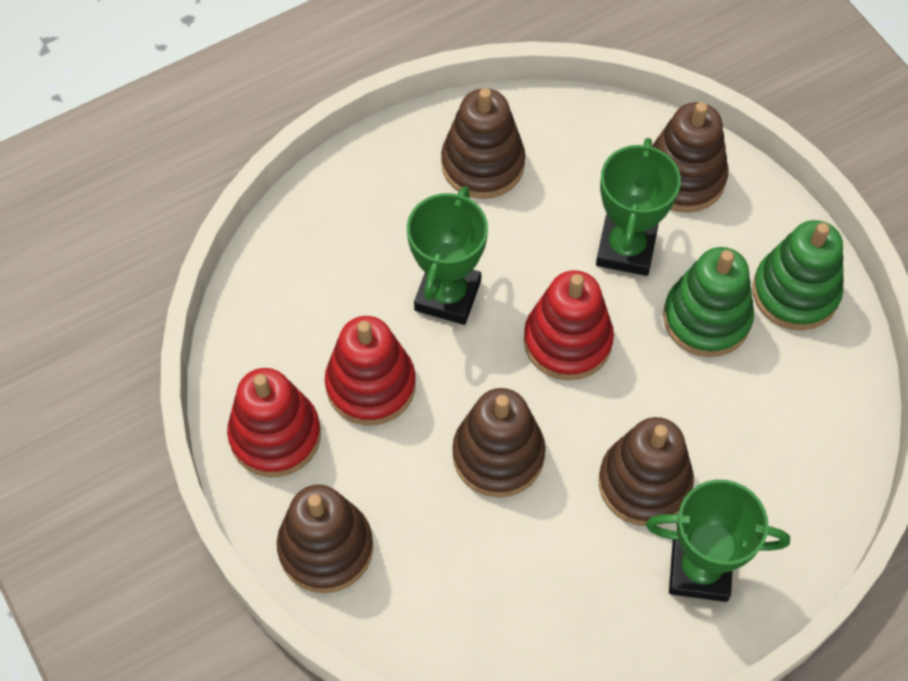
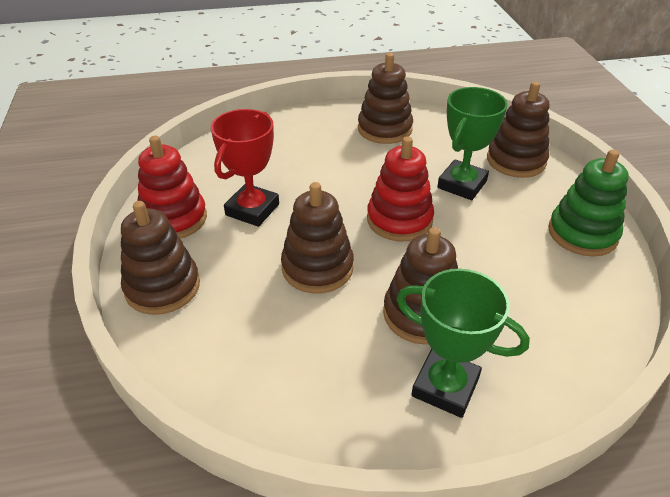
camera: 20 degrees right, 20 degrees down
(371, 385) = (252, 210): red stacking toy -> red trophy
(447, 295) = (329, 180): green trophy -> none
(706, 318) = (508, 232): green stacking toy -> none

